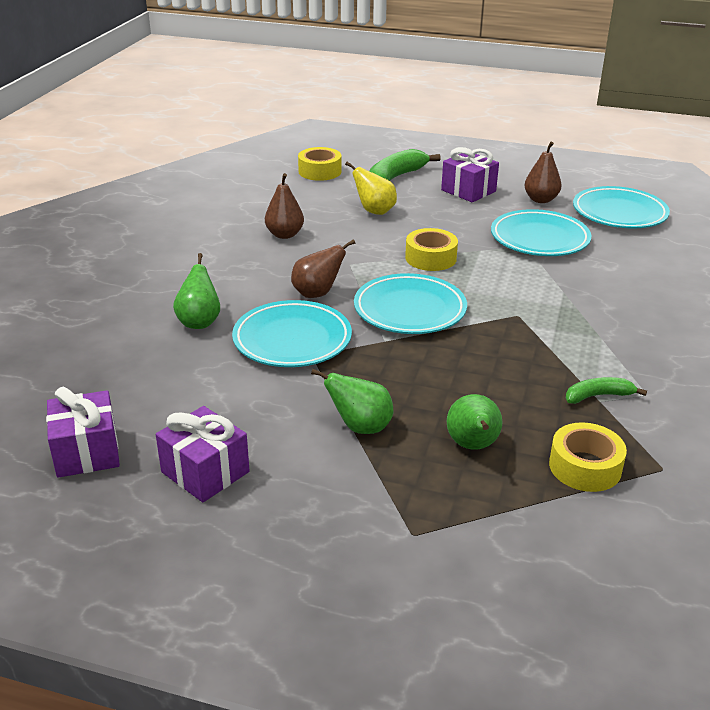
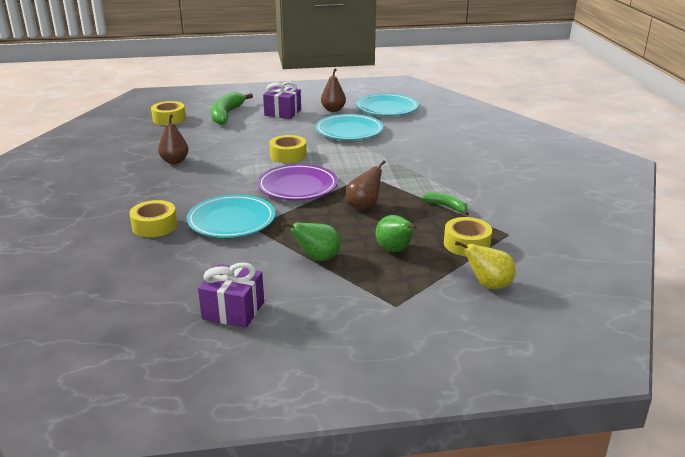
camera: 25 degrees left, 5 degrees down
(87, 452) = (135, 323): purple gift -> none
(199, 322) = (154, 226): green pear -> yellow tape
(317, 293) = (227, 191): brown pear -> brown pear (364, 206)
(374, 211) = (228, 136): yellow pear -> yellow pear (488, 285)
(409, 310) = (297, 187): turquoise plate -> purple plate
(598, 396) = (447, 206): green banana -> green banana turned 75 degrees clockwise

